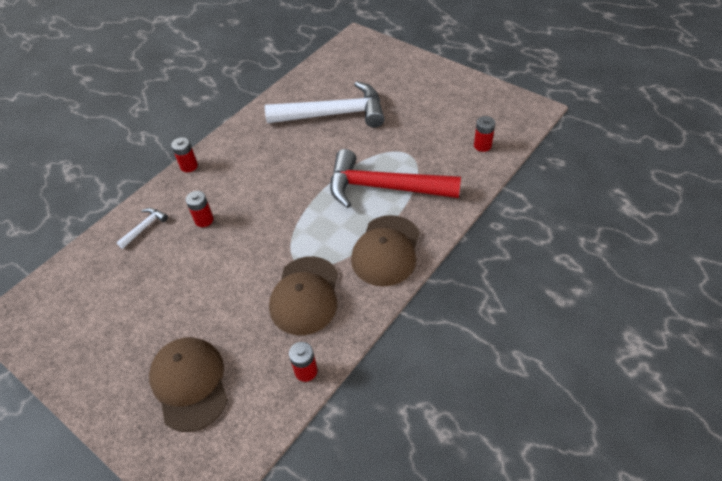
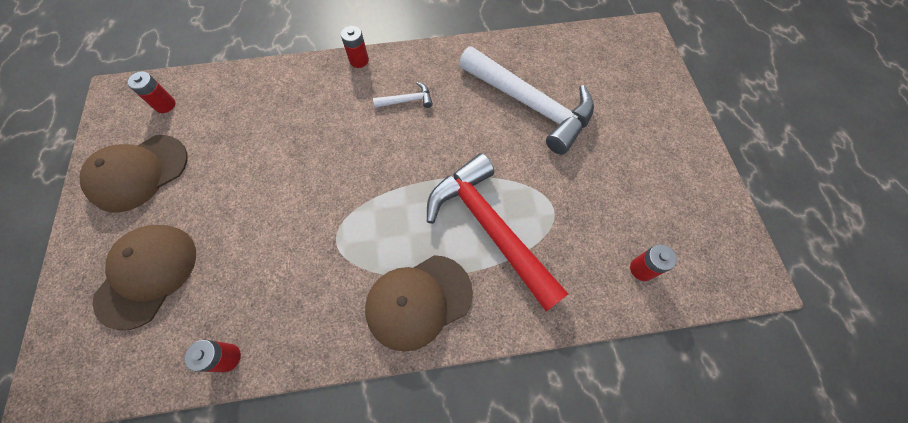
camera: 40 degrees right, 15 degrees up
(144, 227) = (270, 93): white hammer -> white hammer (407, 100)
(204, 220) = (315, 125): red battery -> red battery (165, 105)
(305, 295) = (306, 279): brown cap -> brown cap (139, 173)

